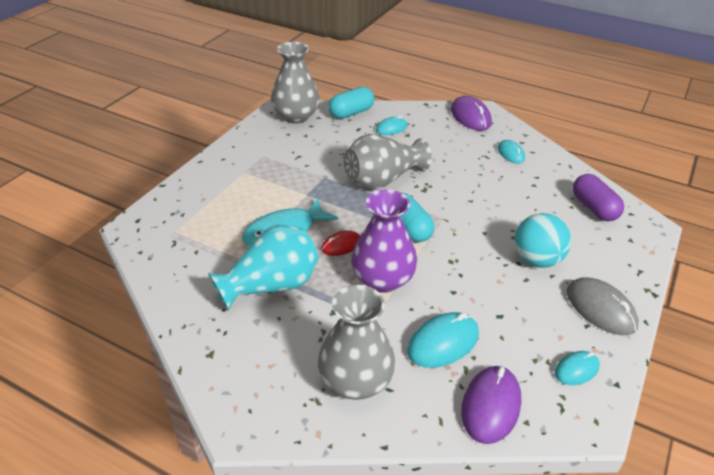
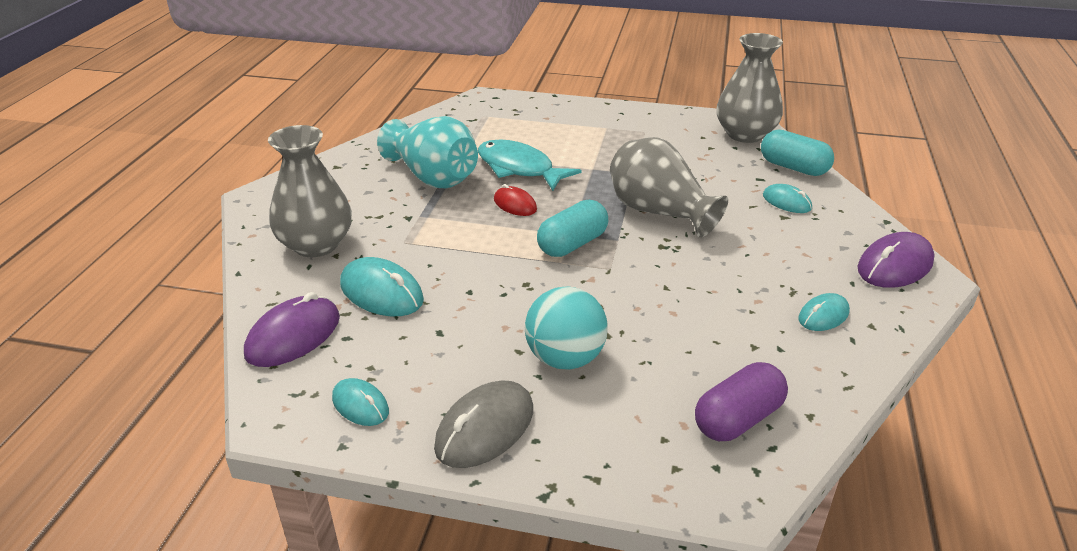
camera: 75 degrees right, 5 degrees down
(382, 279) = (470, 239): purple vase -> none
(490, 406) = (293, 336): purple mouse -> purple mouse turned 60 degrees counterclockwise

